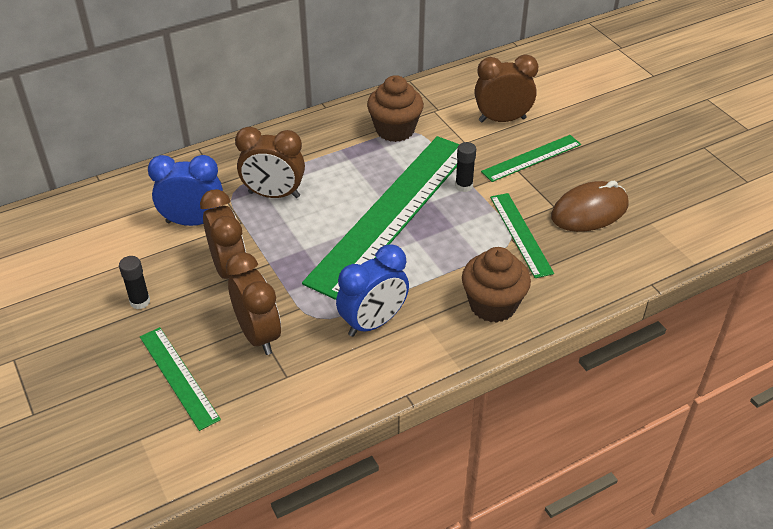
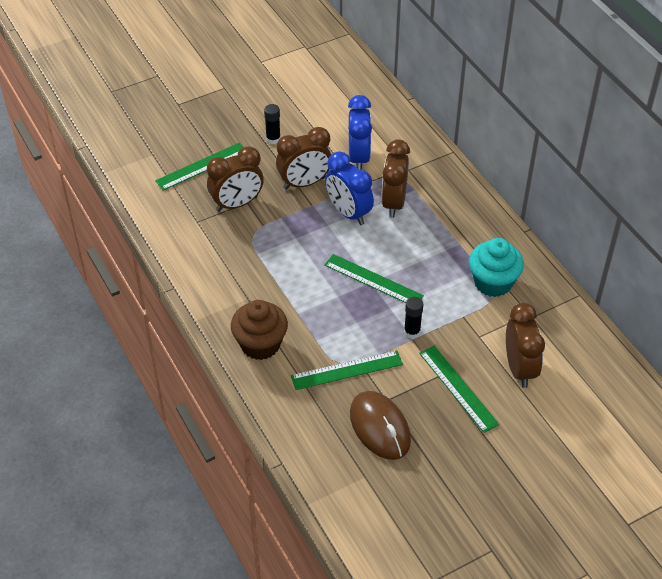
camera: 90 degrees right, 5 degrees up
(373, 323) = (245, 268): blue clock -> blue clock (348, 213)
(393, 213) = (373, 280): green ruler -> green ruler, size x0.46
(395, 130) = (493, 282): brown cupcake -> turquoise cupcake

